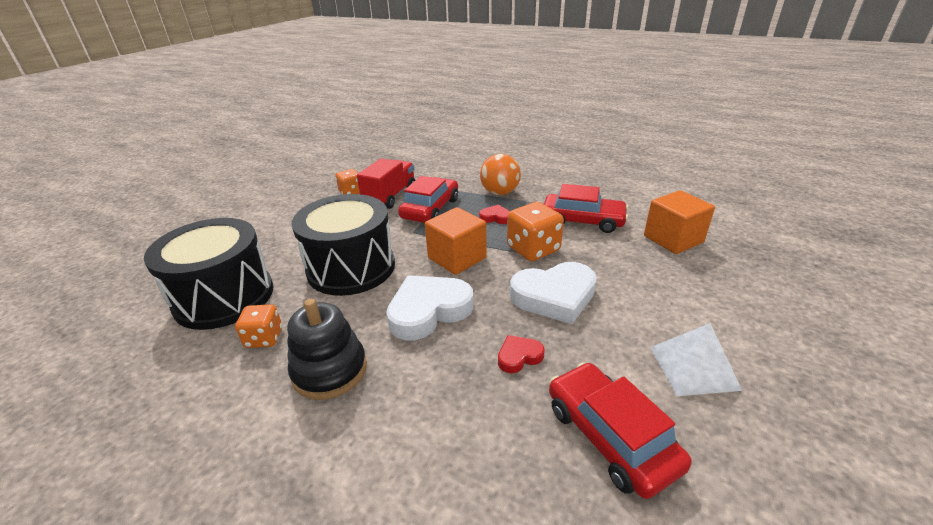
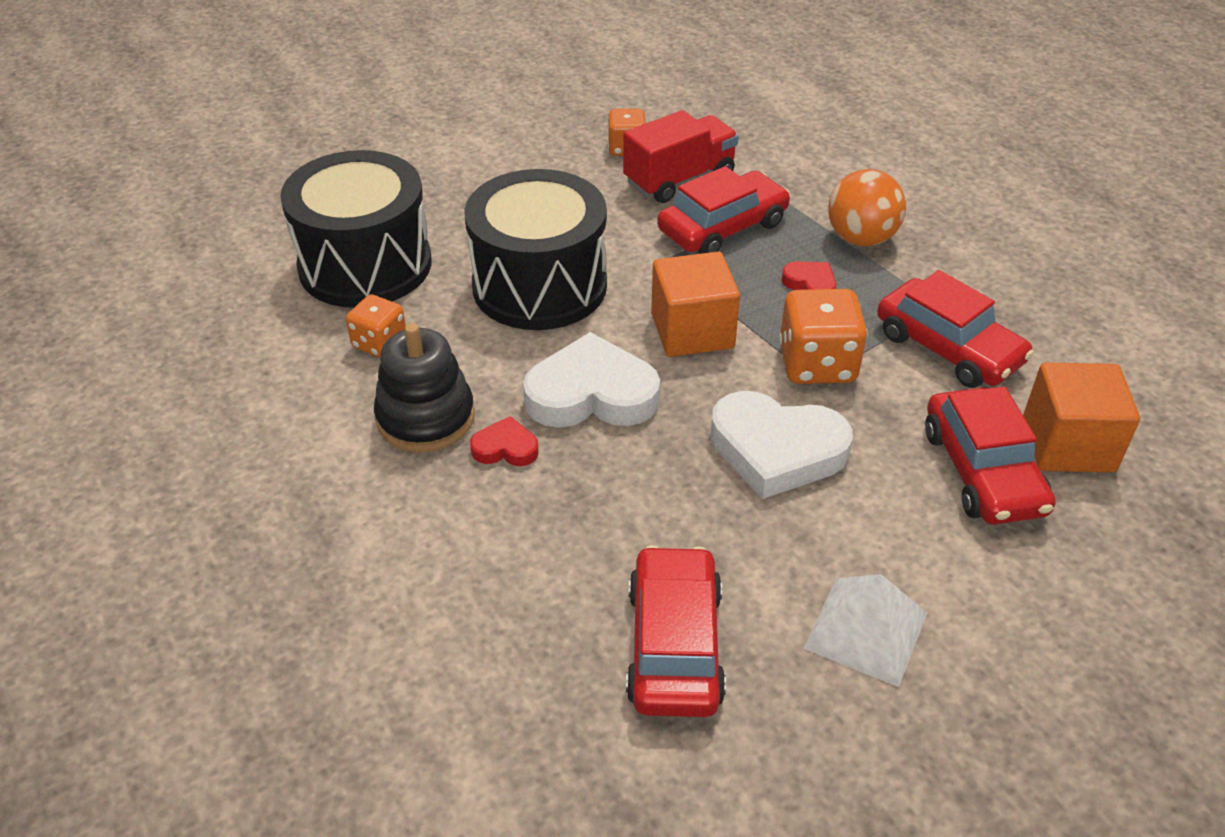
camera: 30 degrees right, 10 degrees up
(519, 356) = (653, 506): red heart -> red heart (505, 448)
(654, 264) = (982, 471): none -> red car

